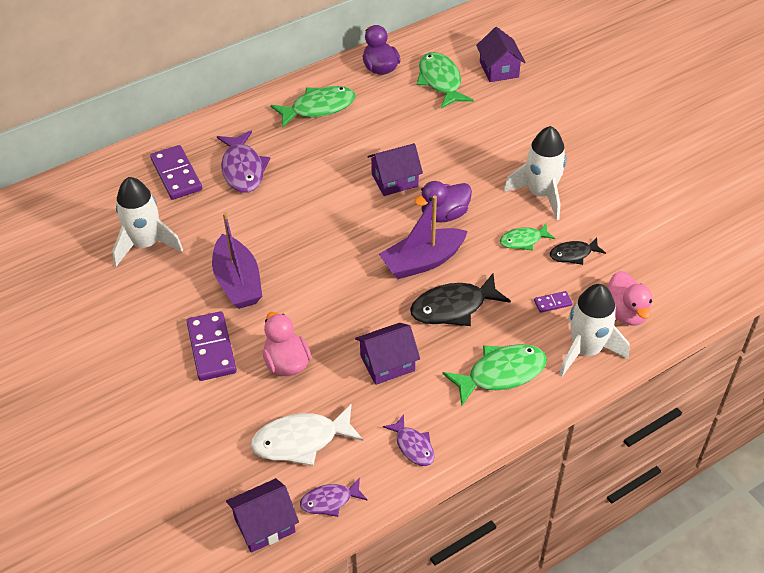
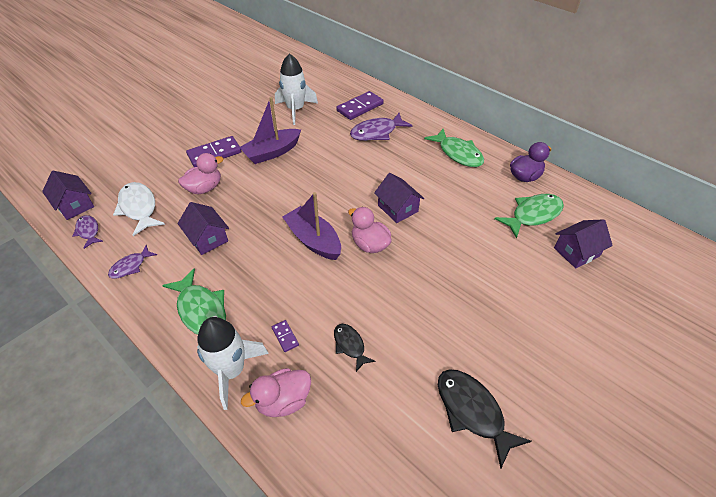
camera: 75 degrees right, 0 degrees up
(444, 215) = (370, 244): purple duck -> pink duck
(453, 307) = (268, 267): black fish -> black fish (472, 411)
(523, 240) = (356, 303): green fish -> none
(541, 194) = (420, 308): white rocket -> none

